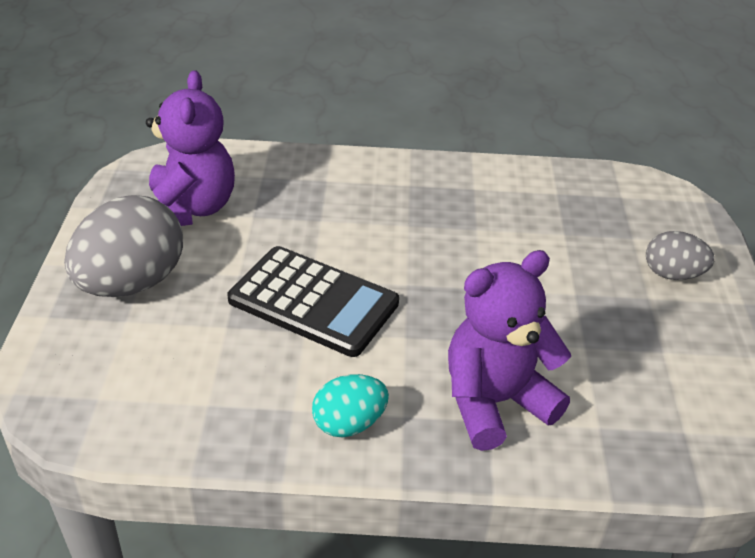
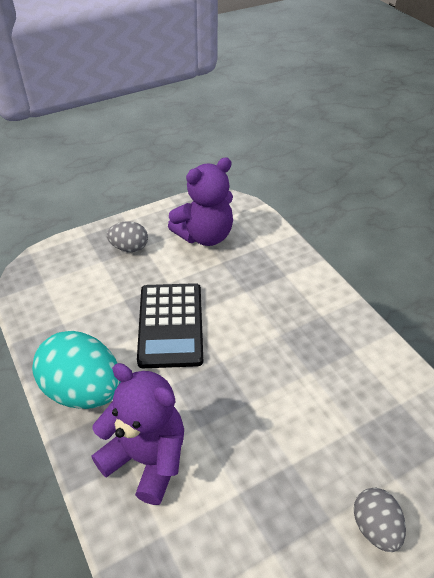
camera: 60 degrees right, 5 degrees up
(132, 283) = (129, 248): grey egg -> grey egg, size x0.55
(349, 423) = (84, 390): turquoise egg -> turquoise egg, size x1.83

